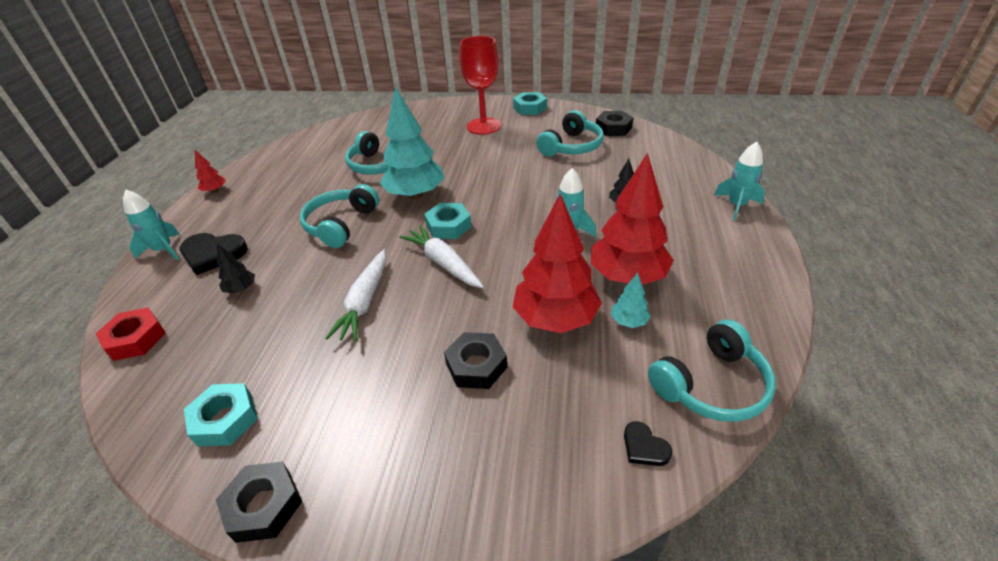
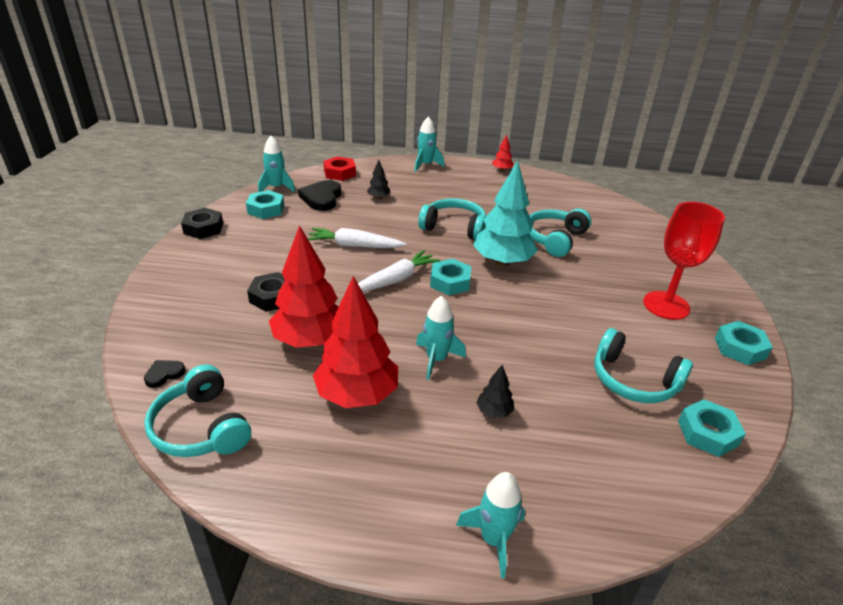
camera: 85 degrees right, 5 degrees down
(147, 419) = (276, 188): none -> turquoise rocket
(213, 254) = (419, 182): black heart -> black heart (322, 198)
(613, 128) = (707, 433): black nut -> turquoise nut
(628, 321) = (293, 386): turquoise tree -> none

